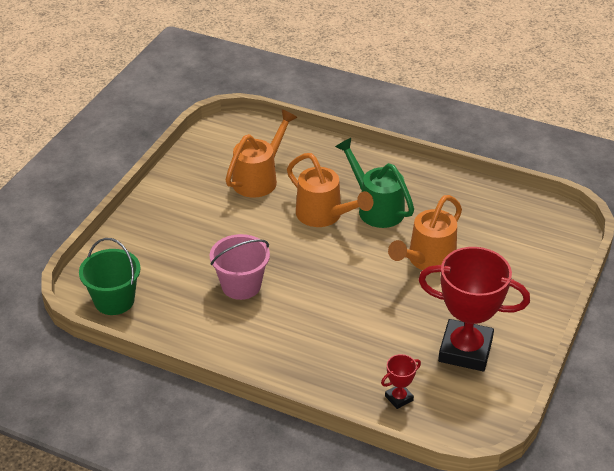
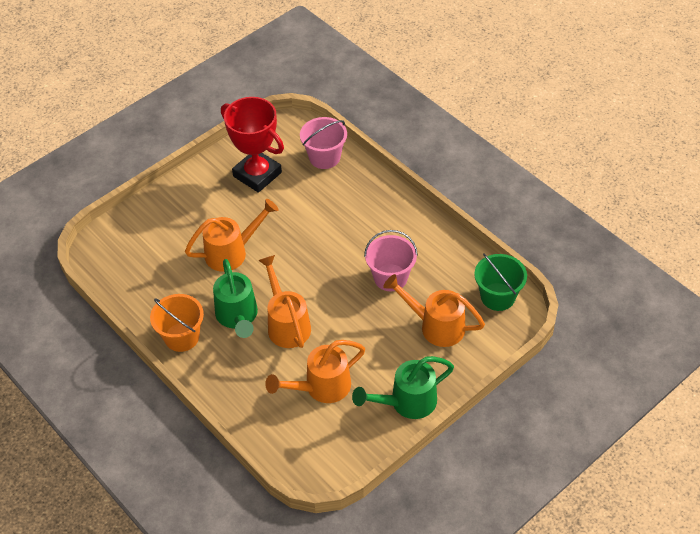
camera: 155 degrees left, 10 degrees up
(171, 255) = (436, 326): none -> orange watering can
(173, 189) = (407, 402): none -> green watering can
(399, 398) = (324, 157): red trophy -> pink bucket
(416, 179) = (182, 337): none -> orange bucket

